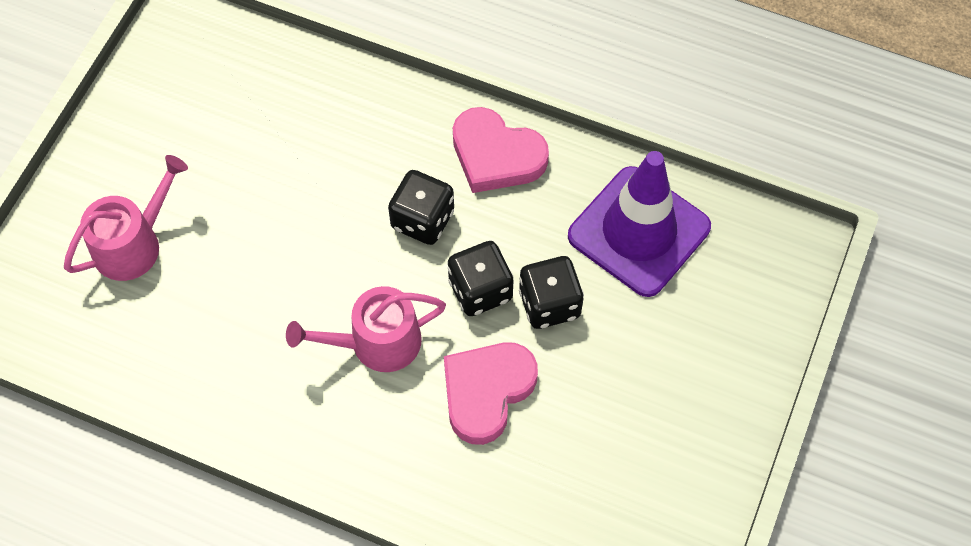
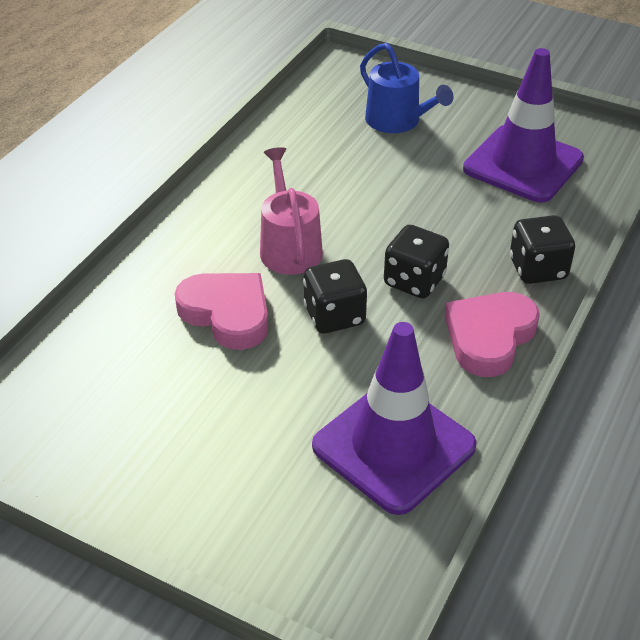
camera: 95 degrees right, 20 degrees down
(133, 244) = (397, 121): pink watering can -> blue watering can
(221, 116) = (523, 164): none -> purple traffic cone
(549, 304) = (313, 365): black dice -> black dice (537, 269)

